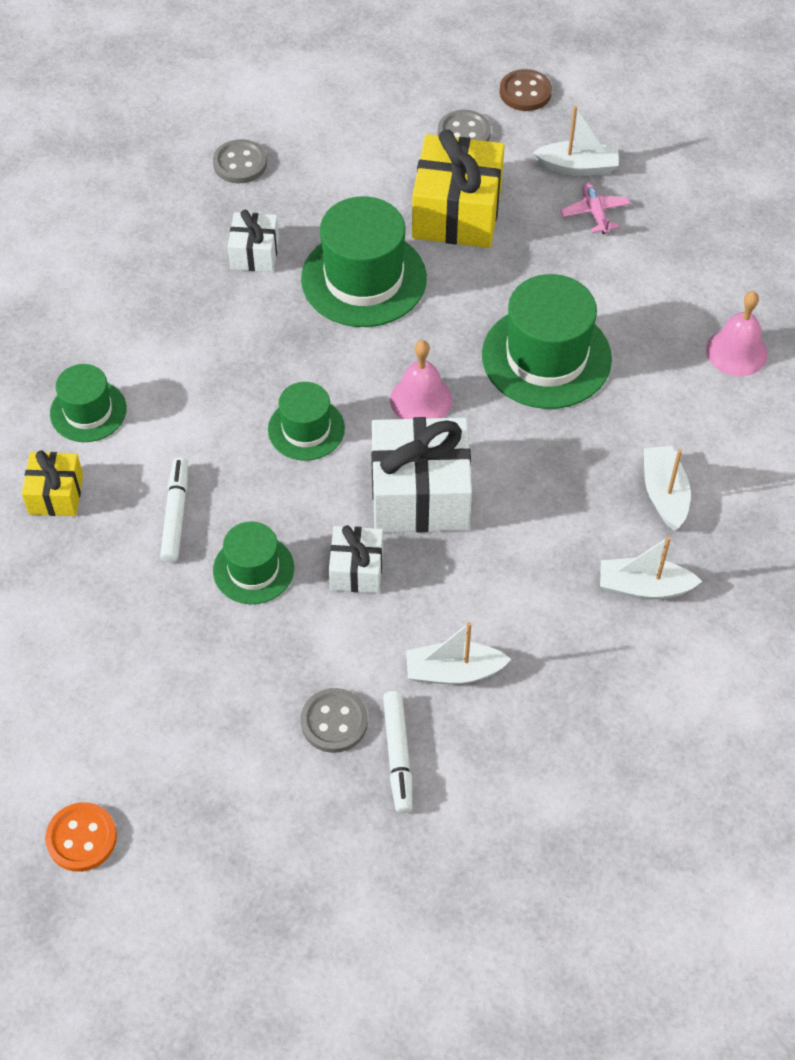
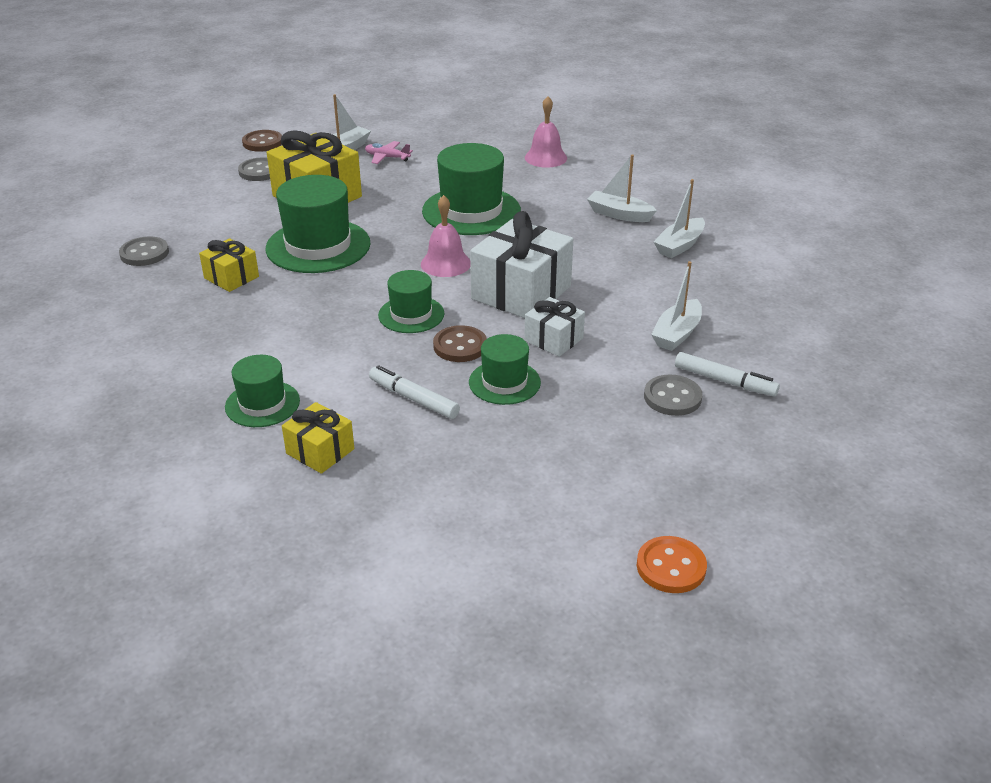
camera: 55 degrees left, 20 degrees down
(254, 253) = (231, 277): white gift -> yellow gift
(285, 499) = (460, 346): none -> brown button

